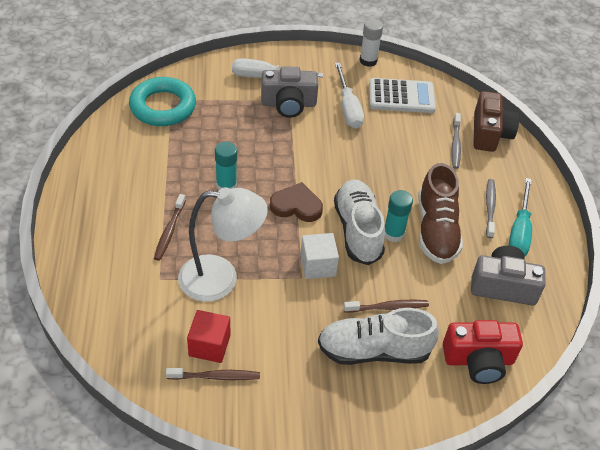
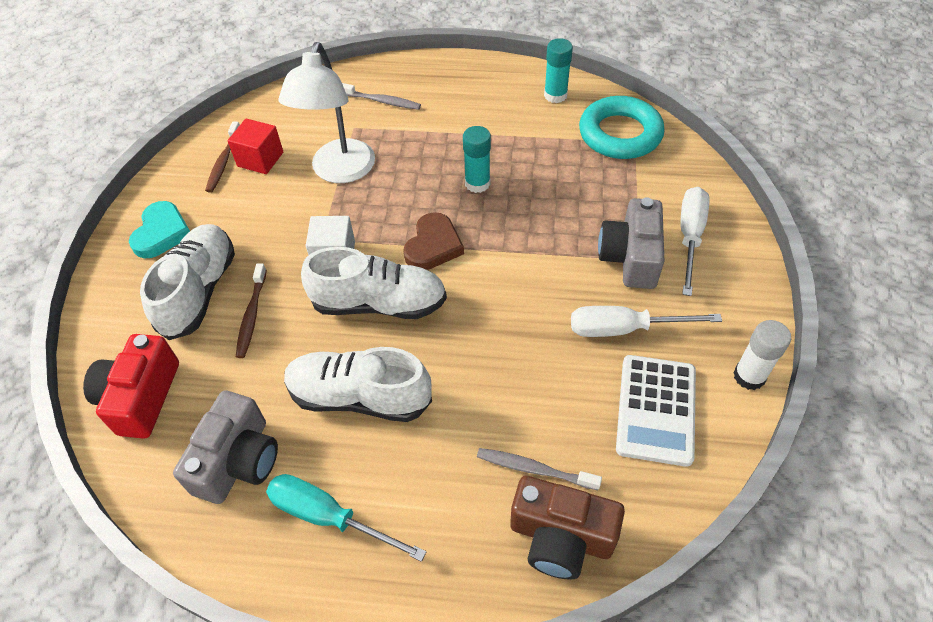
camera: 105 degrees right, 5 degrees up
(169, 231) = (415, 135): brown toothbrush -> none
(316, 402) = (162, 233): none -> turquoise heart
(393, 234) = (364, 343): turquoise glue stick -> turquoise glue stick (555, 95)
(436, 230) = (359, 397): brown shoe -> white shoe
(490, 207) = (387, 485): grey toothbrush -> grey toothbrush (382, 101)

